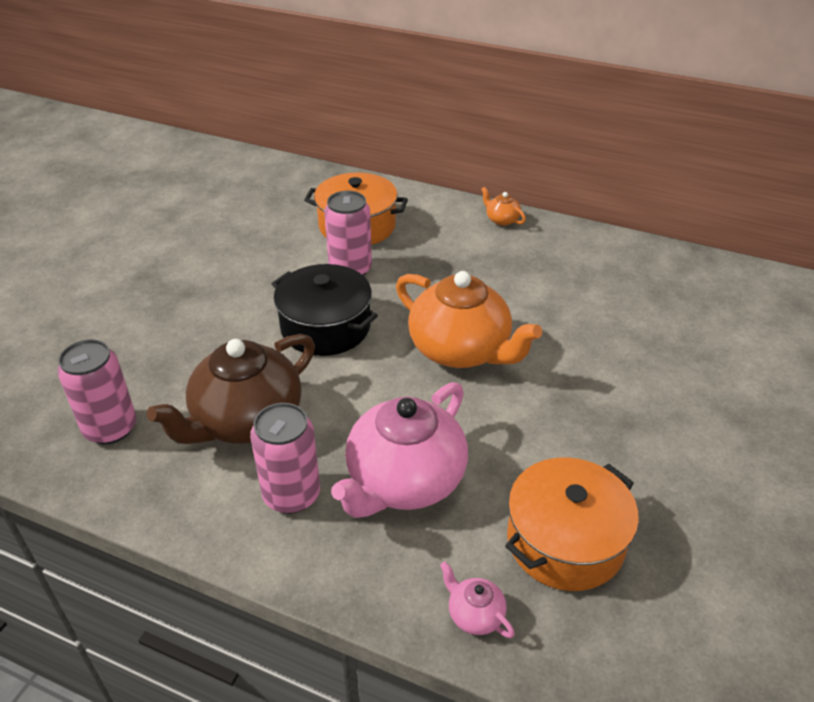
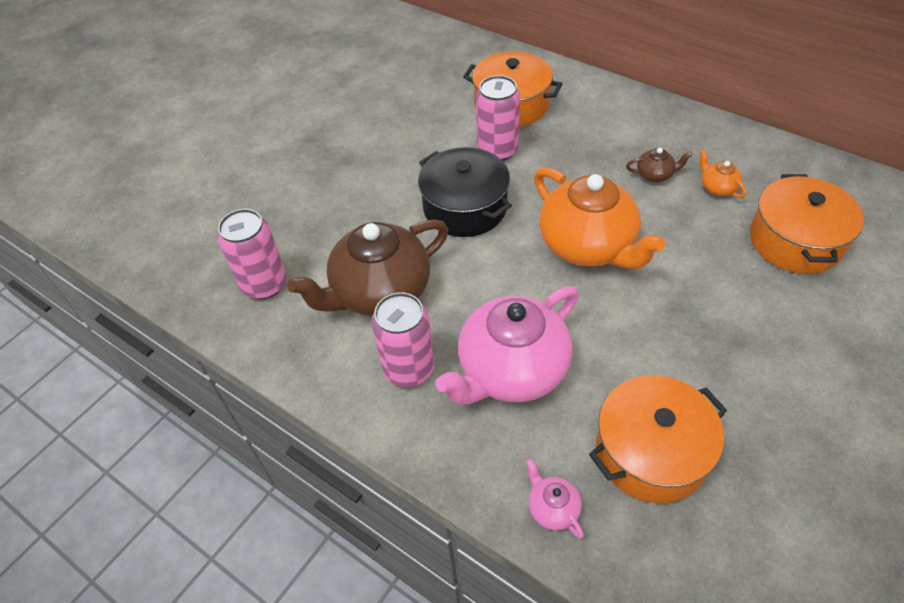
camera: 15 degrees right, 10 degrees up
(501, 219) = (654, 110): orange teapot -> orange teapot (717, 187)
(514, 278) = (655, 175): none -> brown teapot
(660, 324) = (795, 241): none -> orange pot

